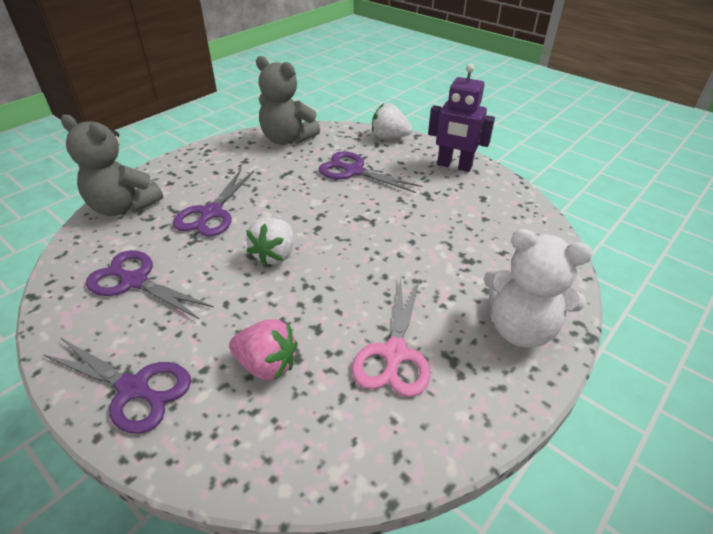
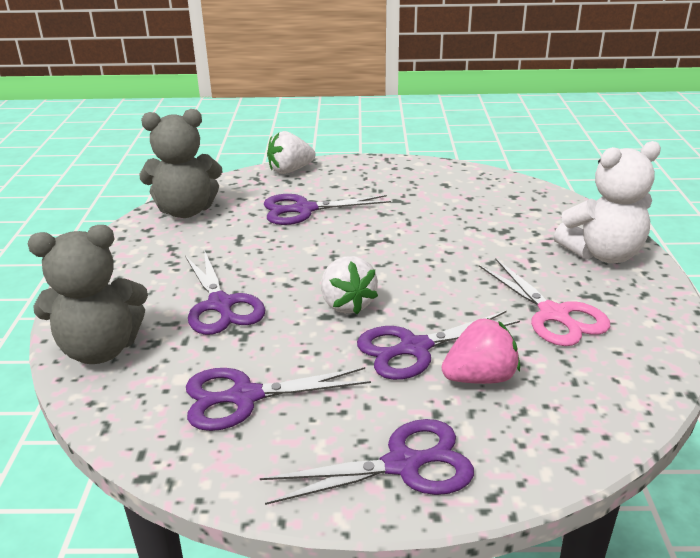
camera: 40 degrees left, 10 degrees down
(263, 313) = (414, 348): none -> purple scissors
(454, 166) = (385, 170): purple robot -> none

